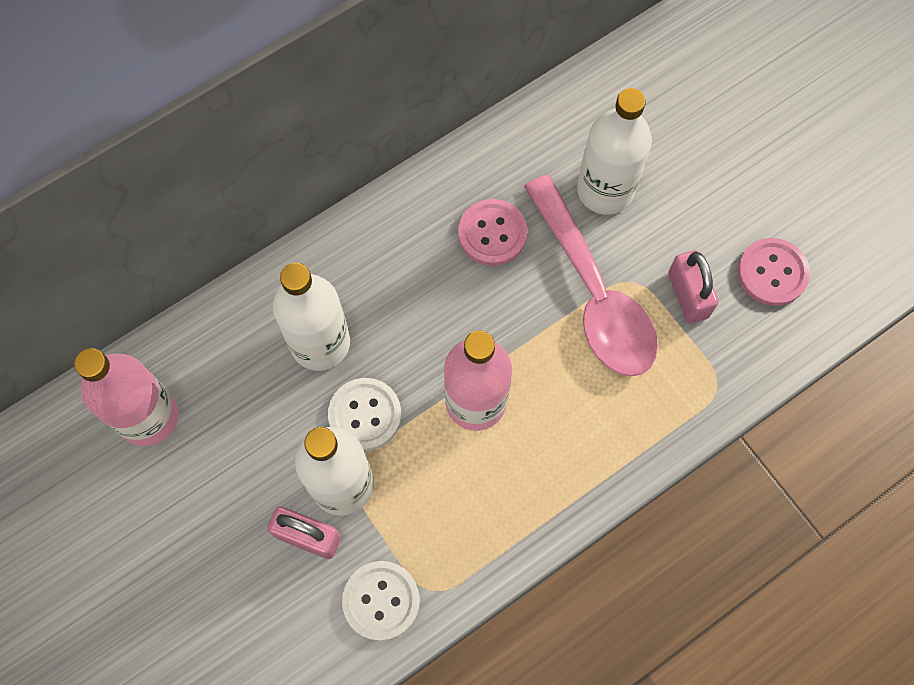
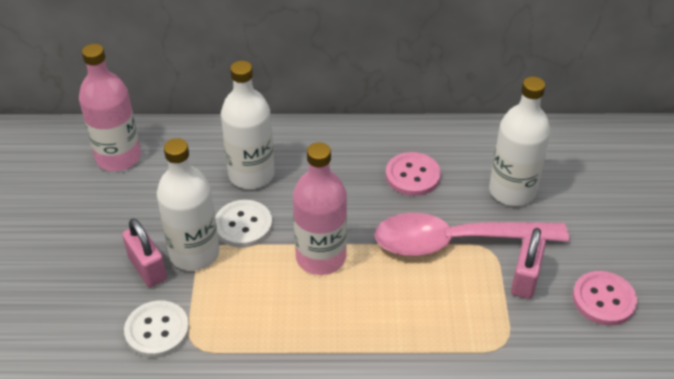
camera: 35 degrees right, 25 degrees down
(593, 293) = (456, 242): pink spoon -> pink spoon turned 75 degrees clockwise

